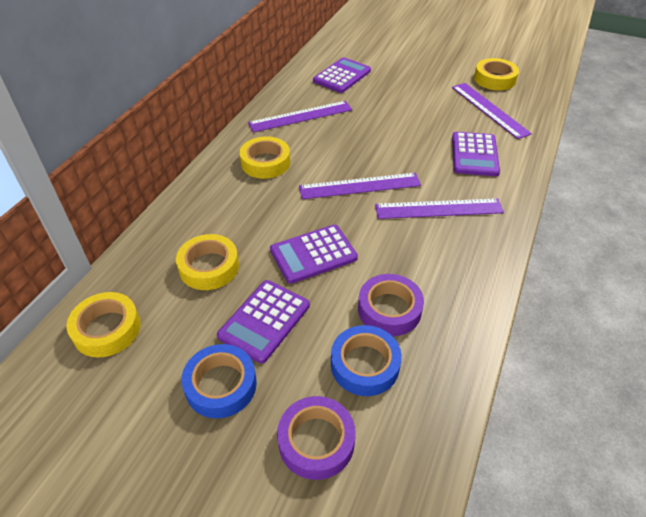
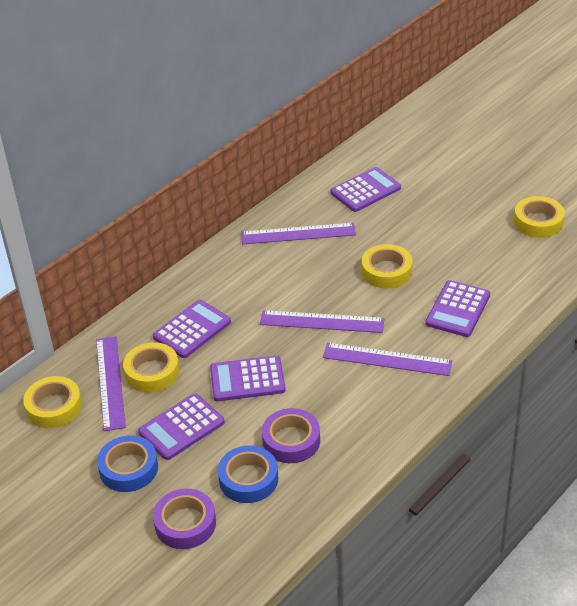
camera: 20 degrees right, 5 degrees down
(235, 216) = (192, 329): none -> purple calculator
(265, 162) = (241, 280): yellow tape -> yellow tape (386, 271)
(489, 110) = (507, 259): purple ruler -> purple ruler (110, 382)

